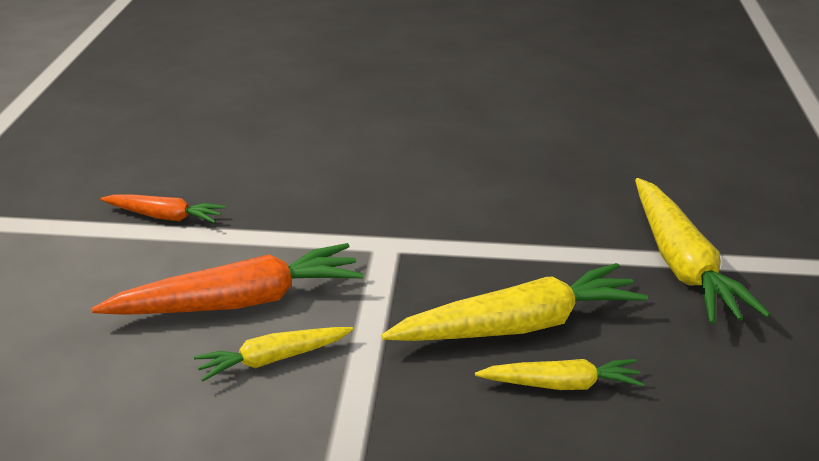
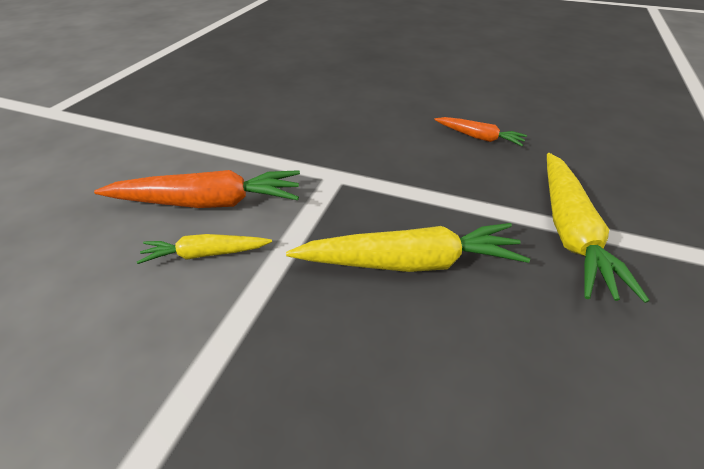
camera: 15 degrees right, 10 degrees up
(165, 217) = (197, 133): orange carrot -> orange carrot (479, 137)
(561, 384) = (427, 328): yellow carrot -> none

